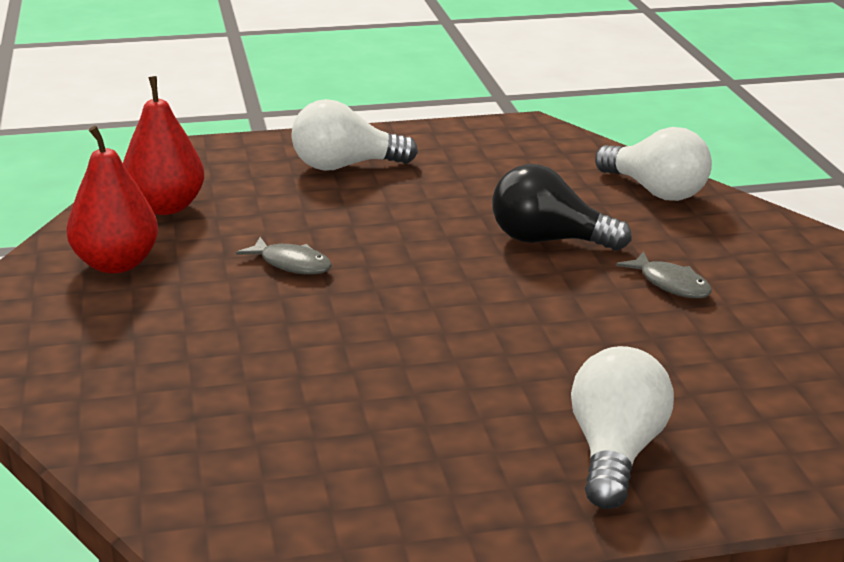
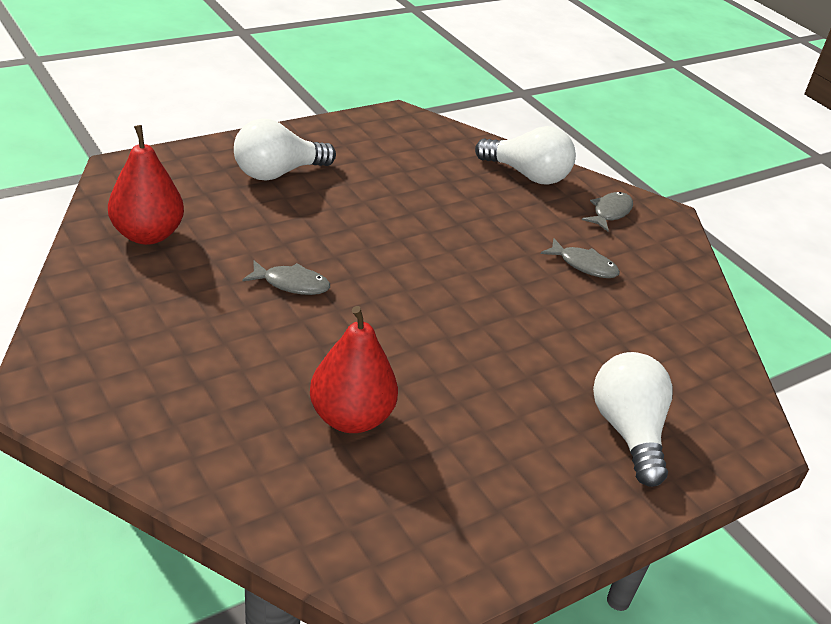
camera: 25 degrees left, 10 degrees up
(116, 264) = (140, 304): red pear -> red pear (350, 417)
(548, 240) = (477, 233): black light bulb -> none
(744, 236) = (610, 212): none -> grey fish

